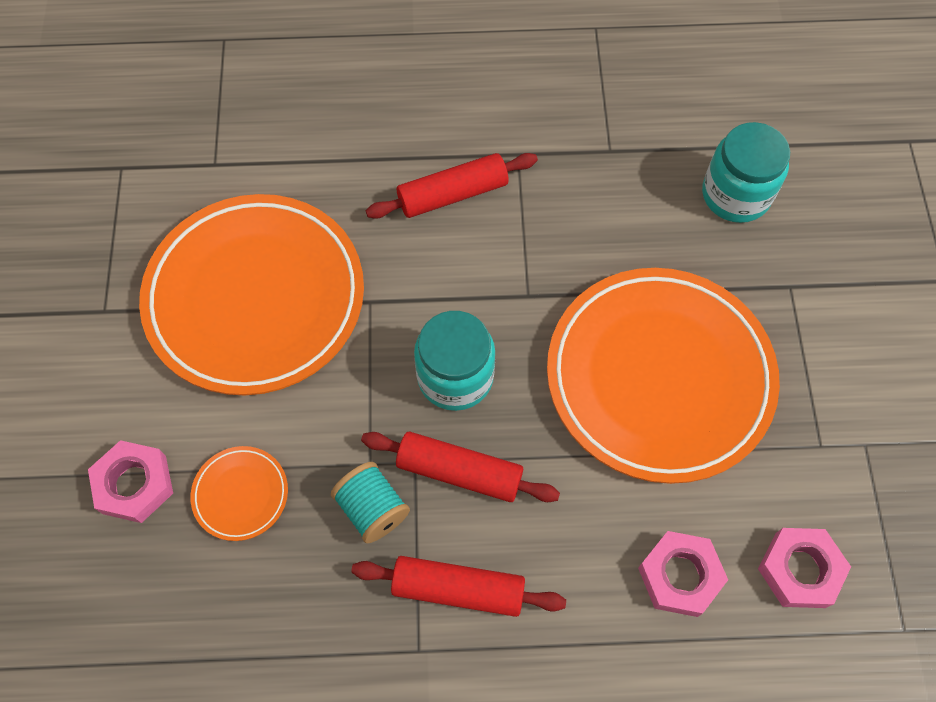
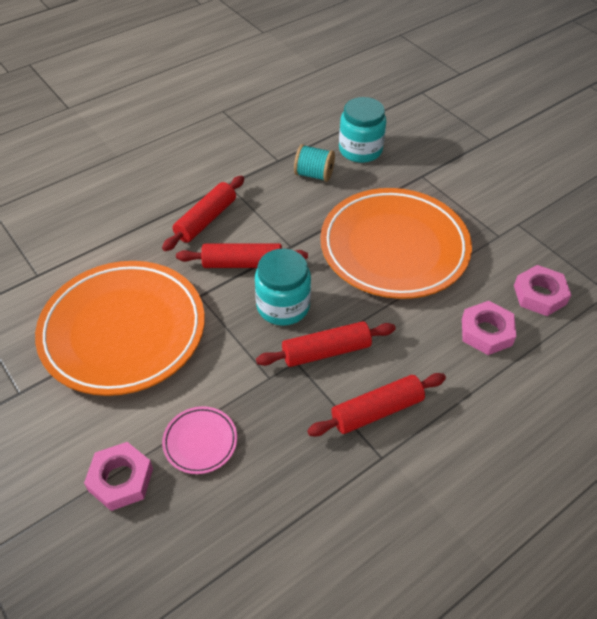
camera: 35 degrees left, 15 degrees down
(240, 494) = (200, 442): orange plate -> pink plate
(372, 509) = (291, 400): turquoise spool -> turquoise spool (314, 174)
(451, 286) = (242, 264): none -> red rolling pin

